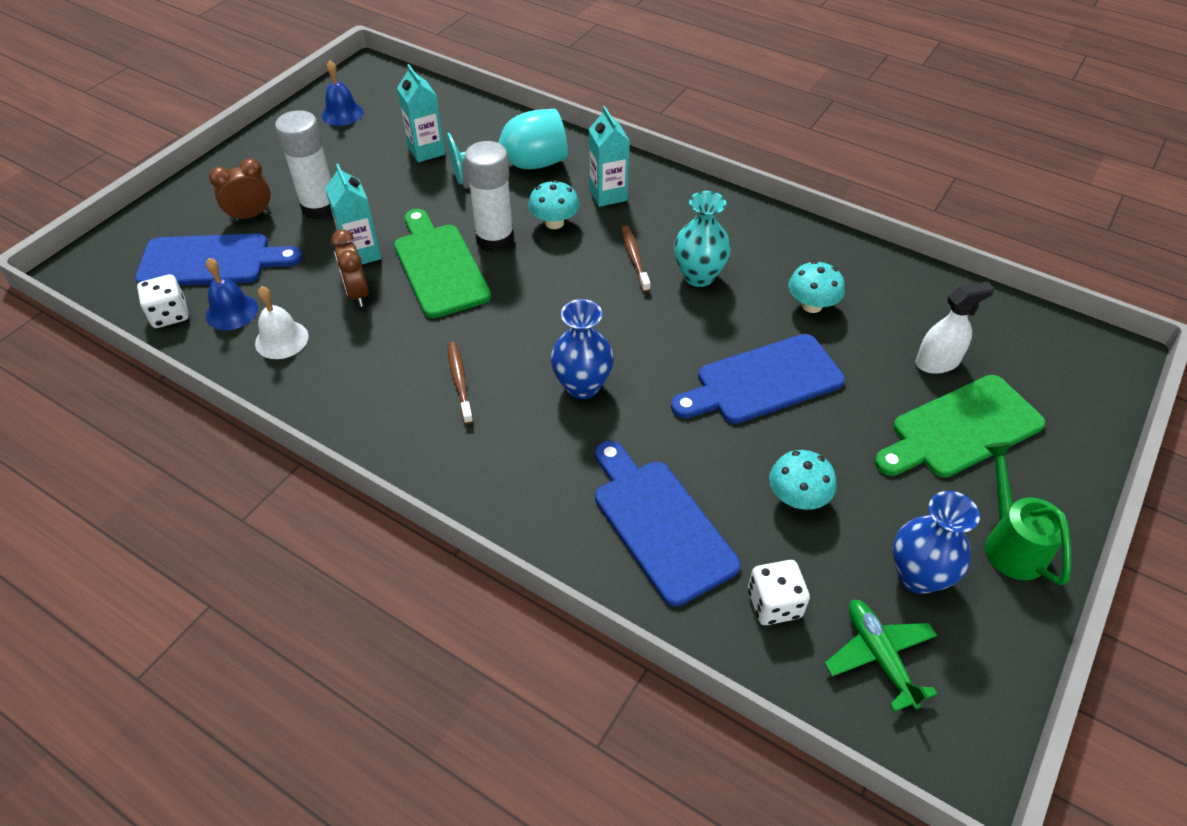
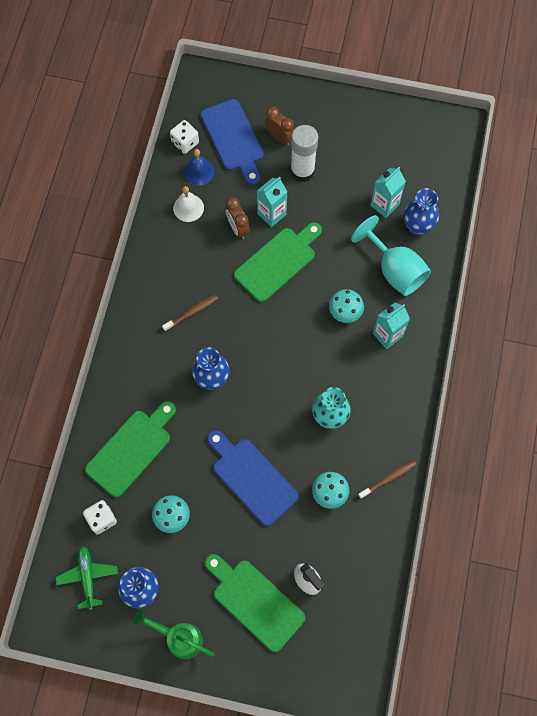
camera: 70 degrees right, 20 degrees up
(342, 113) = (401, 135): blue bell -> none
(357, 293) = (238, 228): brown clock -> brown clock turned 75 degrees counterclockwise
(474, 132) = (417, 226): none -> blue vase
(495, 239) = (315, 283): white glue stick -> none
(634, 258) = (331, 372): brown toothbrush -> brown toothbrush (388, 479)
(659, 524) = (131, 449): blue cutting board -> green cutting board
(879, 656) = (88, 577): green plane -> green plane turned 60 degrees counterclockwise
(1010, 543) = (179, 638): green watering can -> green watering can turned 120 degrees counterclockwise

